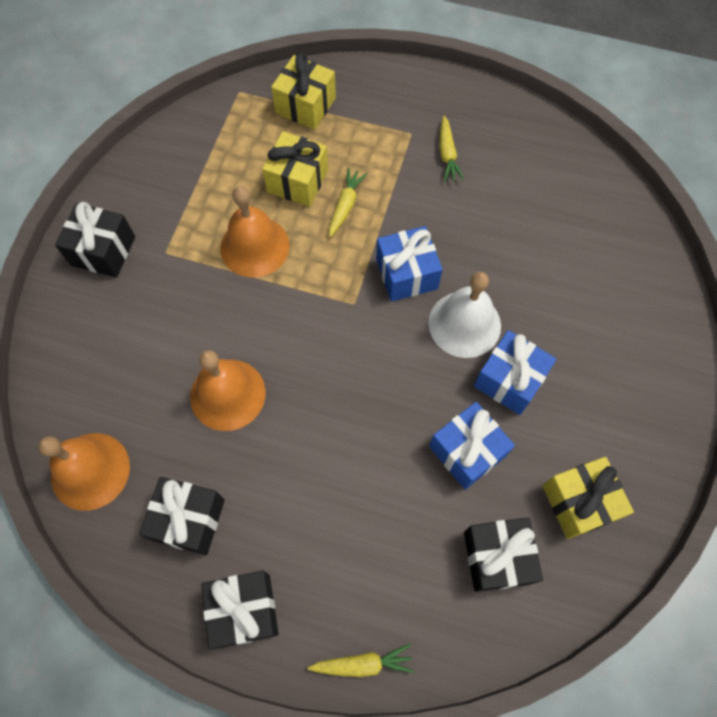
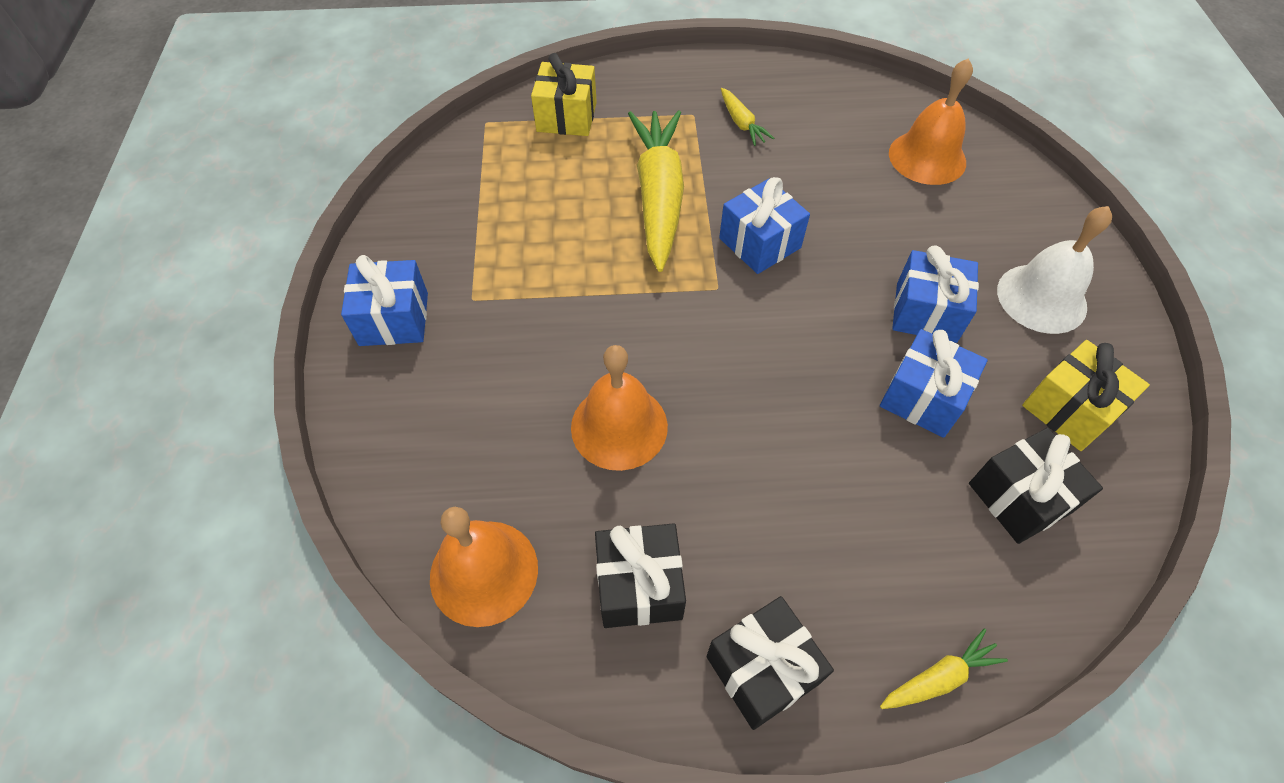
camera: 20 degrees left, 10 degrees down
(103, 251) = (394, 319): black gift -> blue gift
(254, 246) = (576, 264): orange bell -> orange bell (927, 157)
(298, 181) = (593, 188): yellow gift -> none
(345, 206) = (658, 197): yellow carrot -> yellow carrot, size x2.25
(464, 324) = (848, 273): white bell -> white bell (1041, 298)

